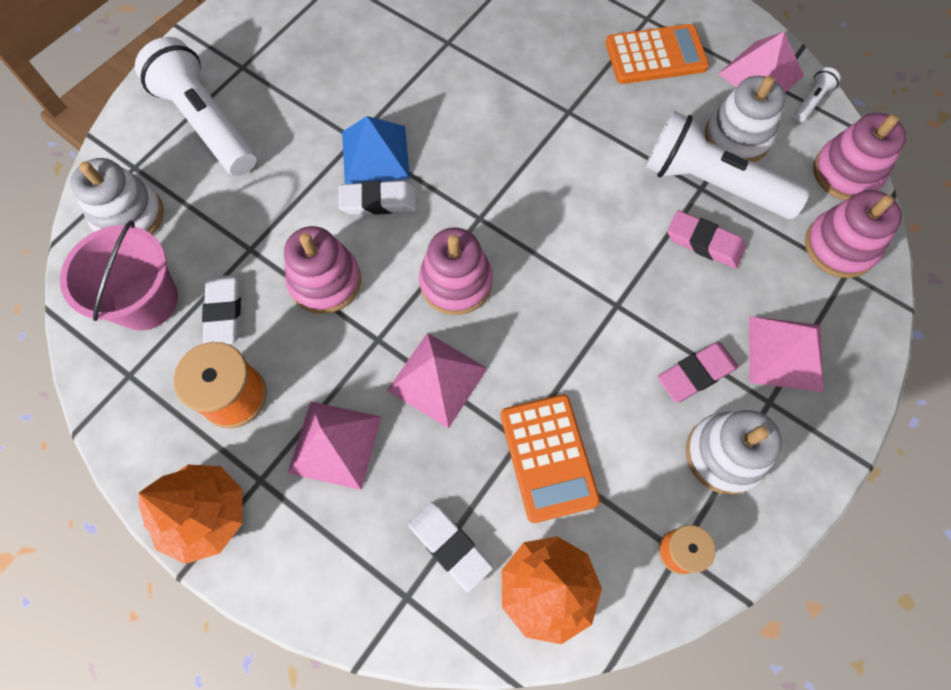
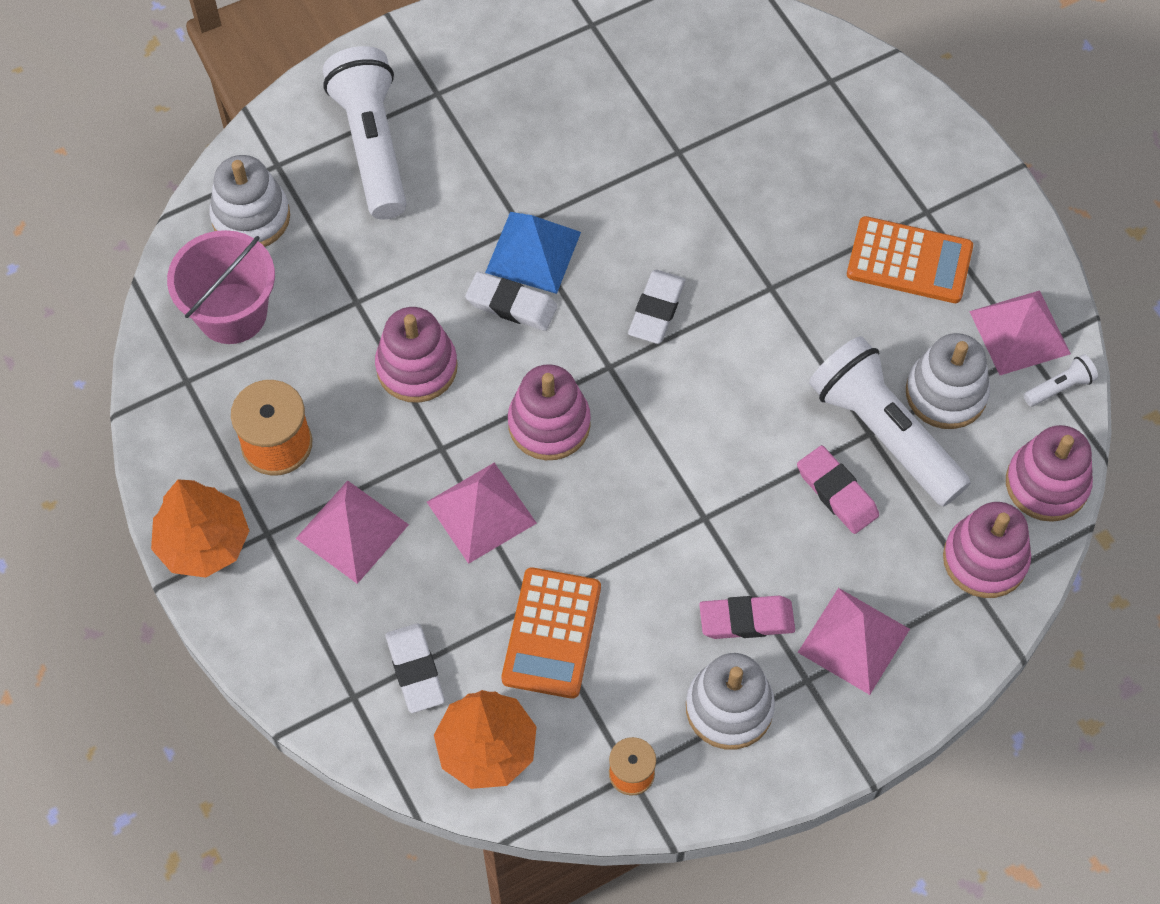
camera: 25 degrees right, 5 degrees down
(224, 312) = (303, 356): white eraser -> white eraser (656, 310)

